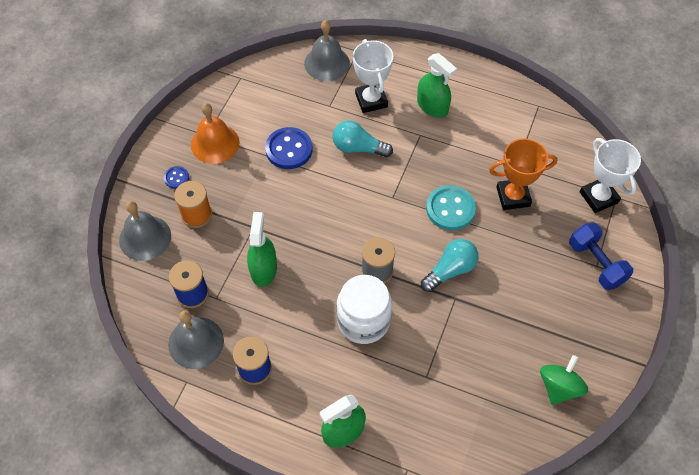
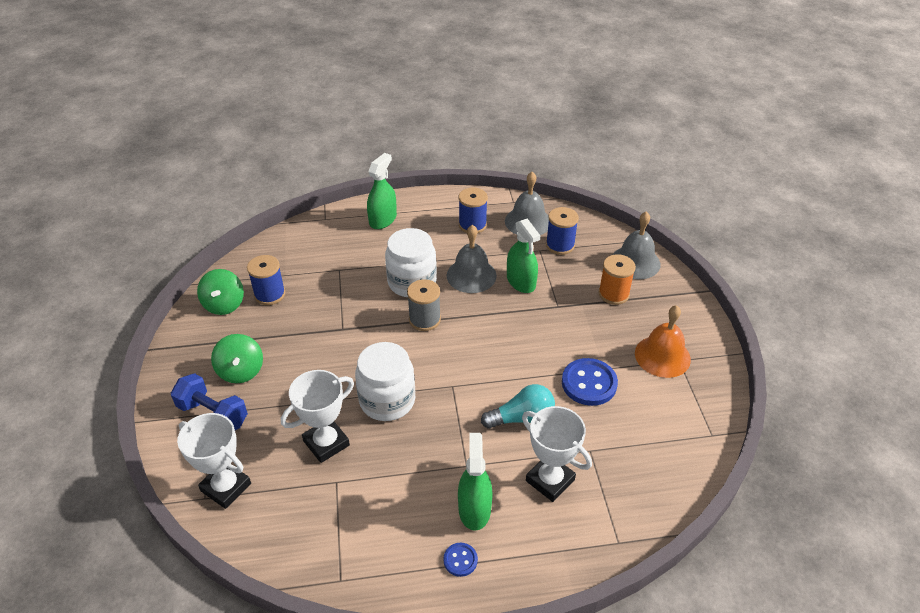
camera: 150 degrees right, 15 degrees down
(176, 178) = (662, 312): blue button -> blue button (460, 560)
(327, 63) = (639, 503): grey bell -> grey bell (471, 275)
(432, 106) = (474, 509): green spray bottle -> green spray bottle turned 75 degrees clockwise
(450, 209) = (387, 400): turquoise button -> white jar
(450, 270) = (358, 347): turquoise light bulb -> none
(509, 377) = (270, 294): none -> blue spool
(513, 196) = (326, 443): orange trophy -> white trophy
(562, 296) = (241, 371): none -> green spinning top

